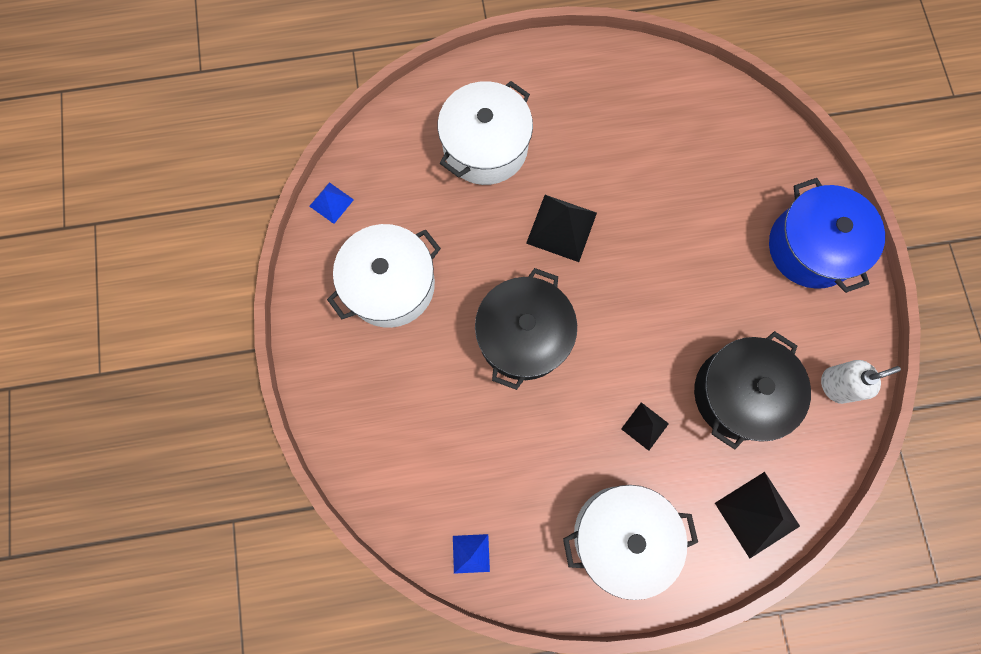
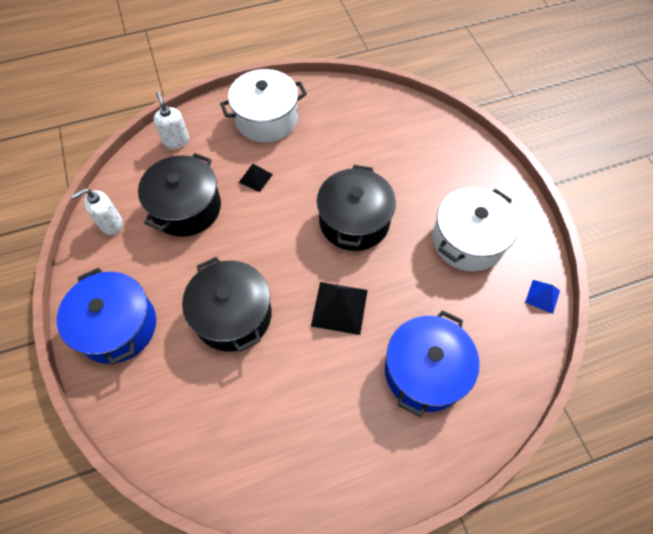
camera: 170 degrees right, 15 degrees down
(471, 553) = (360, 98): blue pyramid -> none
(485, 147) = (425, 371): white pot -> blue pot
(682, 239) = (233, 315): none -> black pot
(757, 514) = (176, 141): black pyramid -> white soap dispenser

